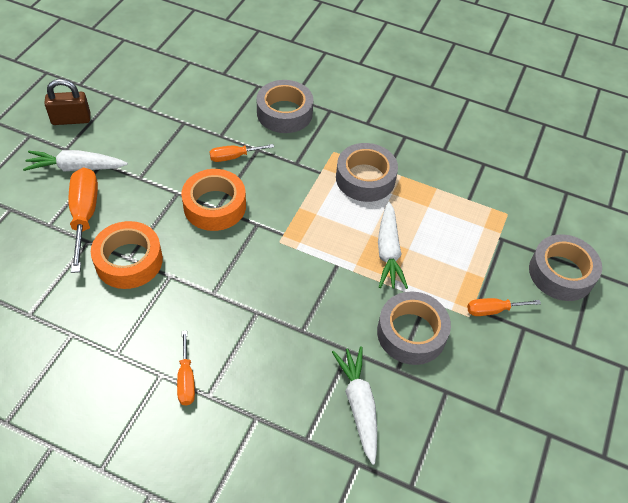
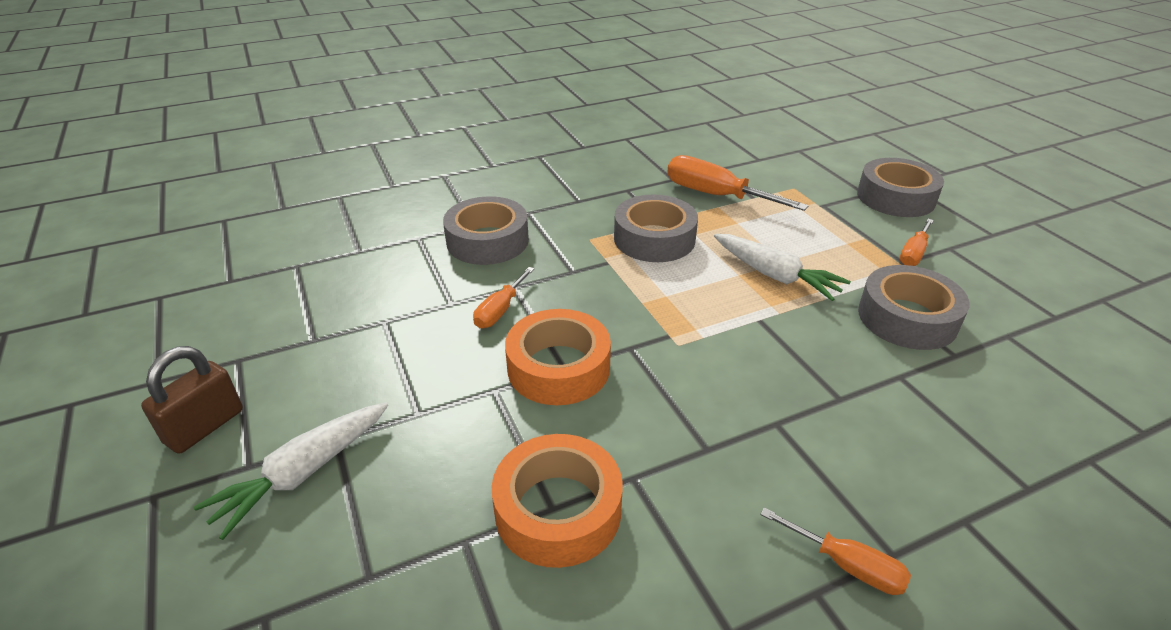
camera: 45 degrees left, 15 degrees down
(84, 215) = (409, 516): orange screwdriver -> orange screwdriver (716, 195)
(359, 404) = (993, 411): white carrot -> none

